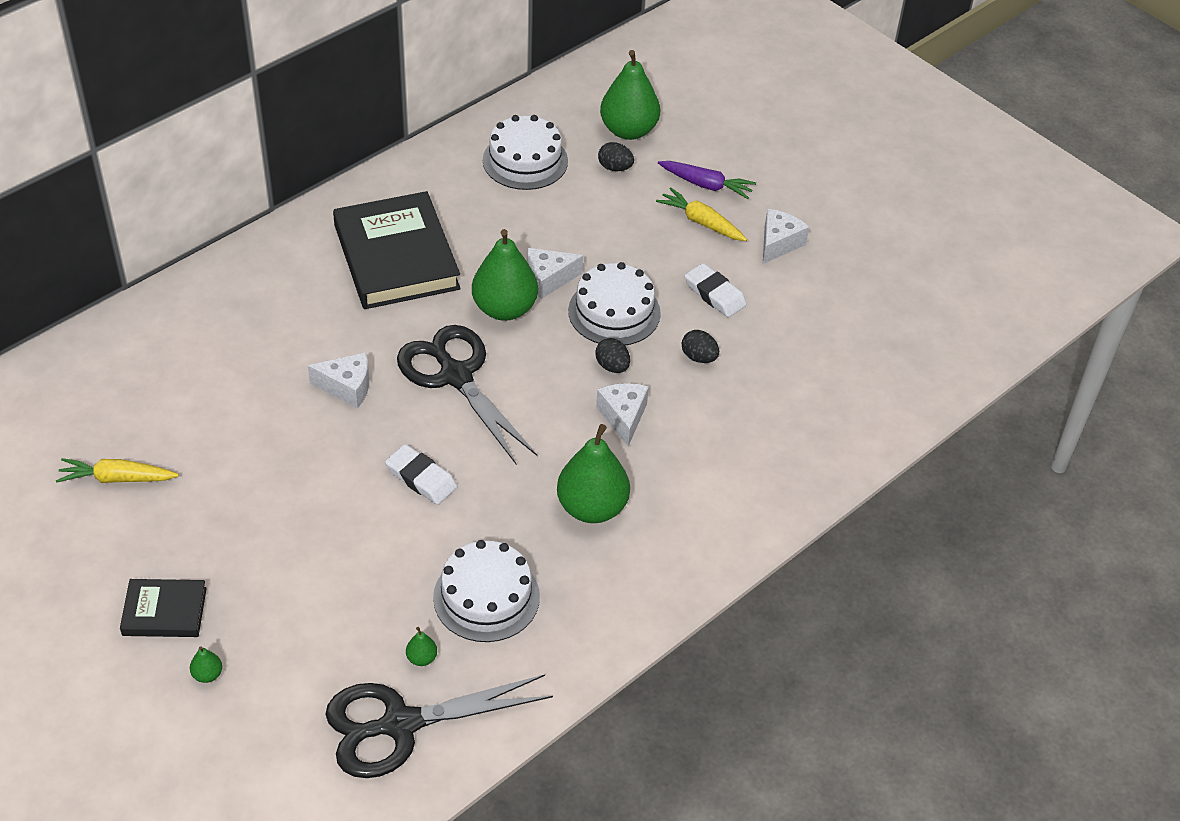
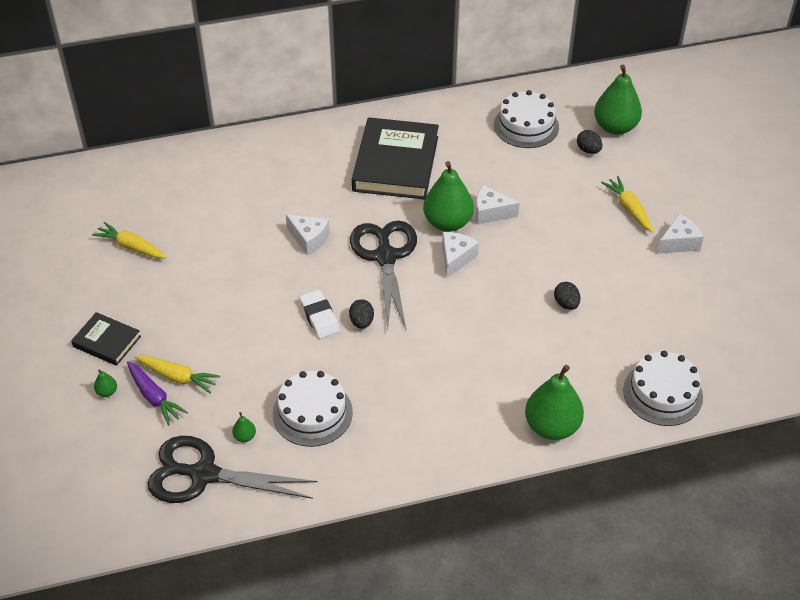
camera: 30 degrees right, 0 degrees up
(289, 620) = (178, 377): none -> yellow carrot
(592, 508) = (422, 380): green pear -> green pear (552, 427)
(612, 366) = (498, 288): black egg -> black egg (361, 322)
(614, 312) = (524, 251): white cake -> white cake (662, 393)
(623, 417) = (484, 326): white cheese -> white cheese (456, 258)
(706, 185) = (649, 183): purple carrot -> purple carrot (154, 397)
(715, 294) = (606, 263): white eraser -> none

